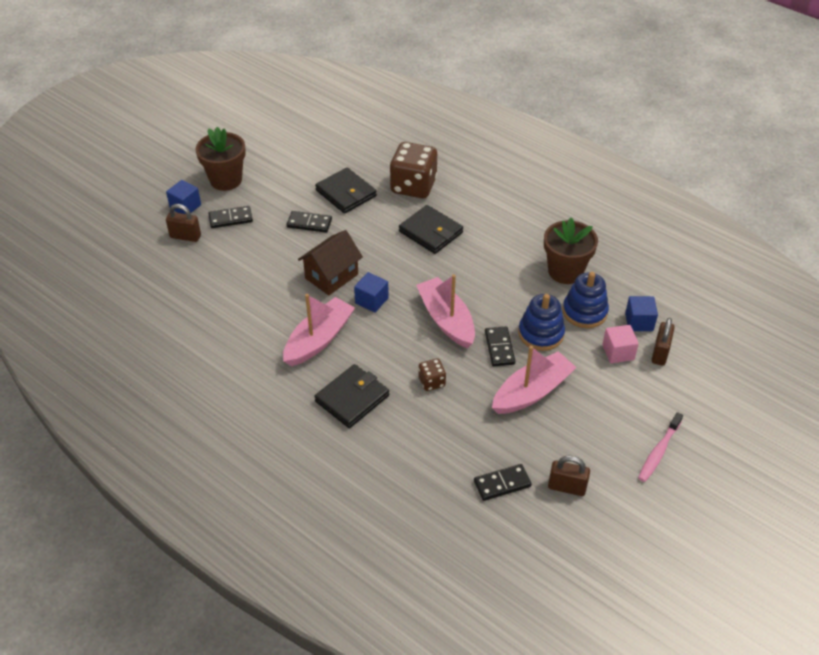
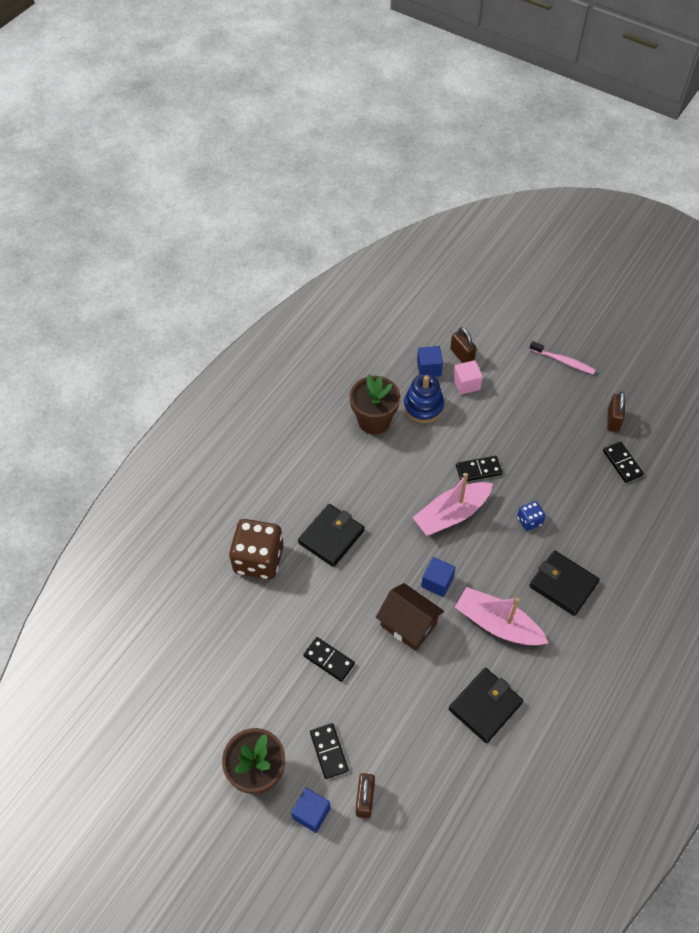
camera: 95 degrees left, 10 degrees up
(309, 223) = (329, 660): black domino -> black domino turned 60 degrees counterclockwise
(346, 193) = (275, 628): black wallet -> black wallet (485, 706)
(431, 382) = (529, 521): brown dice -> blue dice
(532, 392) = (523, 444): pink boat -> none
(541, 333) = (455, 439): blue stacking toy -> none
(660, 353) = (462, 355): brown padlock -> brown padlock turned 45 degrees clockwise

